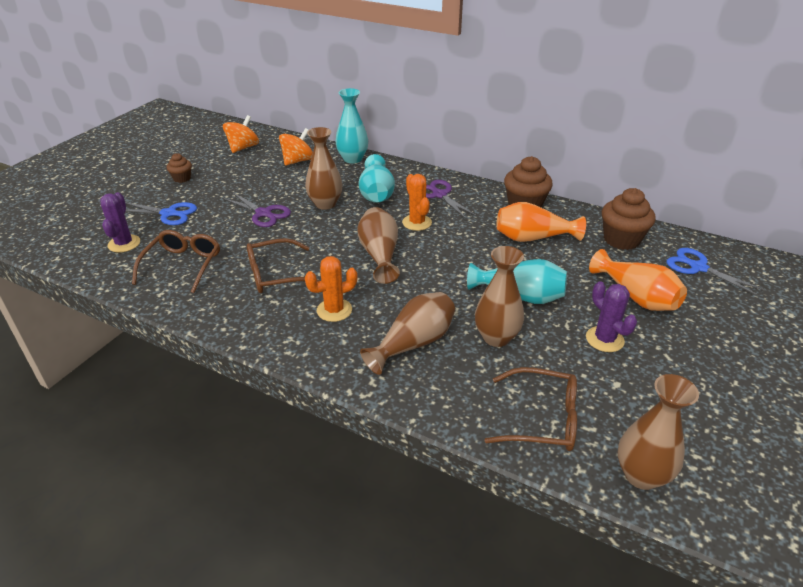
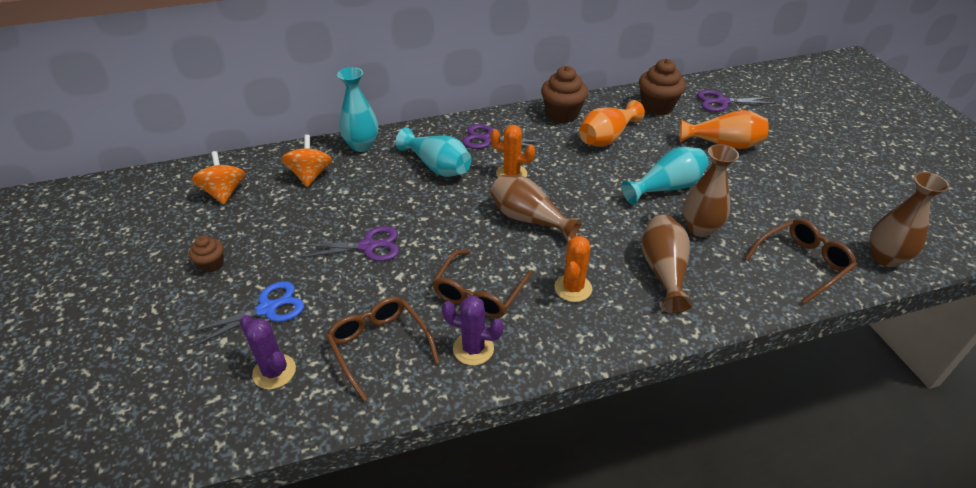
camera: 45 degrees left, 5 degrees up
(325, 204) = (410, 202): brown vase -> none
(604, 339) = (751, 185): purple cactus -> purple cactus (473, 349)
(698, 267) = (721, 102): blue scissors -> purple scissors

